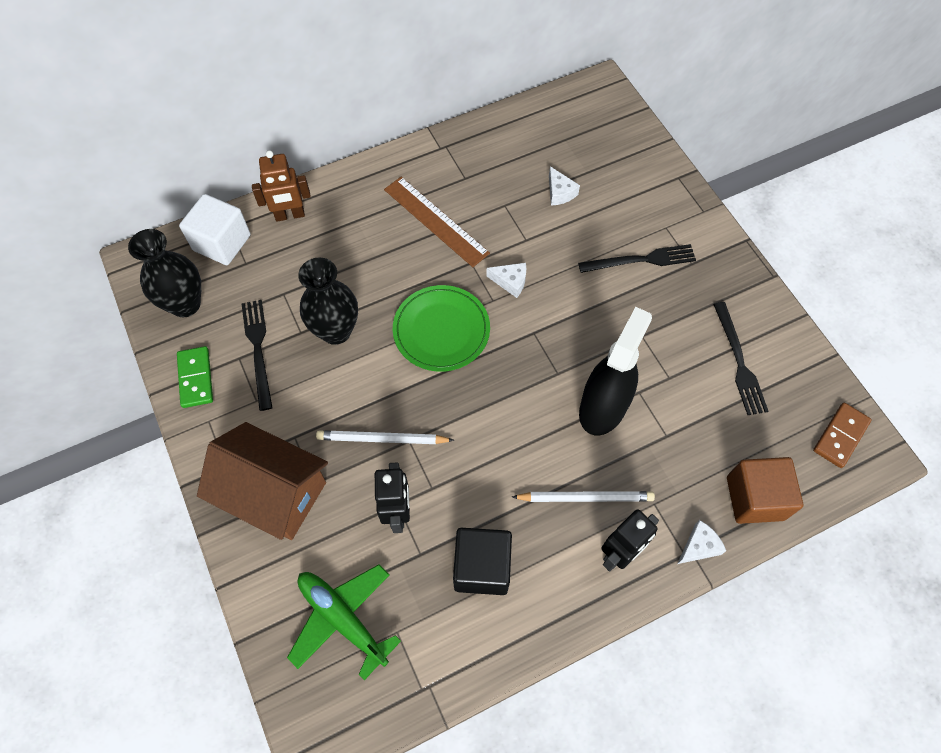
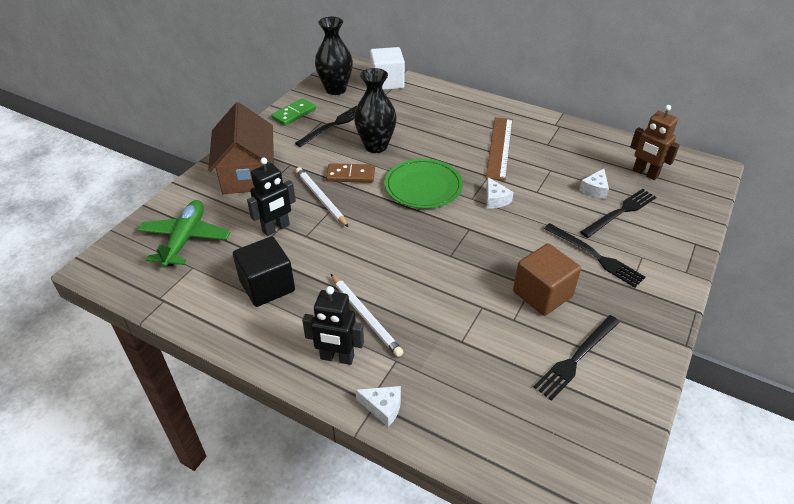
camera: 55 degrees right, 20 degrees down
(290, 215) = (433, 95): brown robot -> brown robot (645, 173)
(603, 198) = (620, 212): none -> black fork
(603, 407) = (448, 292): black spray bottle -> none
(755, 498) = (461, 428): brown cube -> brown cube (542, 294)
(840, 436) = (585, 470): brown domino -> brown domino (350, 175)

